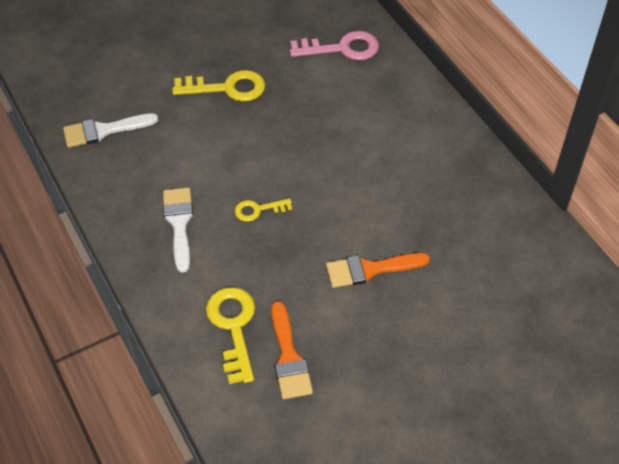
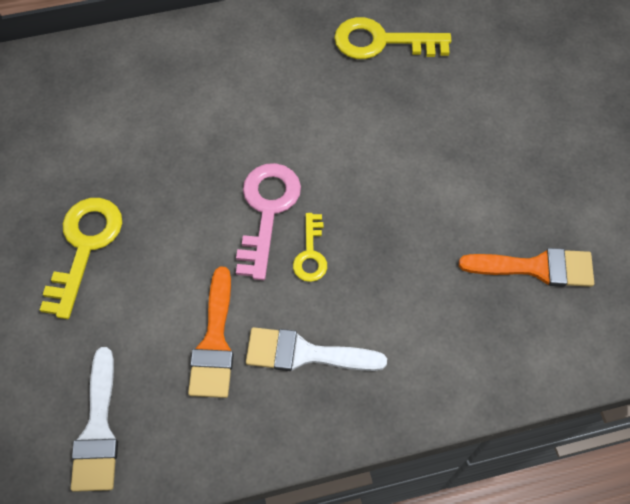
camera: 75 degrees left, 10 degrees up
(233, 327) = (483, 319): yellow key -> yellow key (382, 42)
(341, 48) = (74, 99): pink key -> pink key (267, 211)
(370, 269) = (431, 156): orange brush -> orange brush (214, 342)

